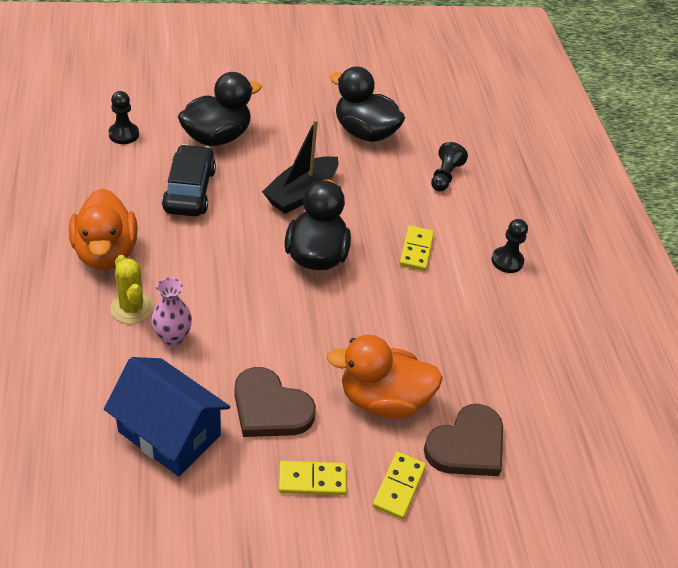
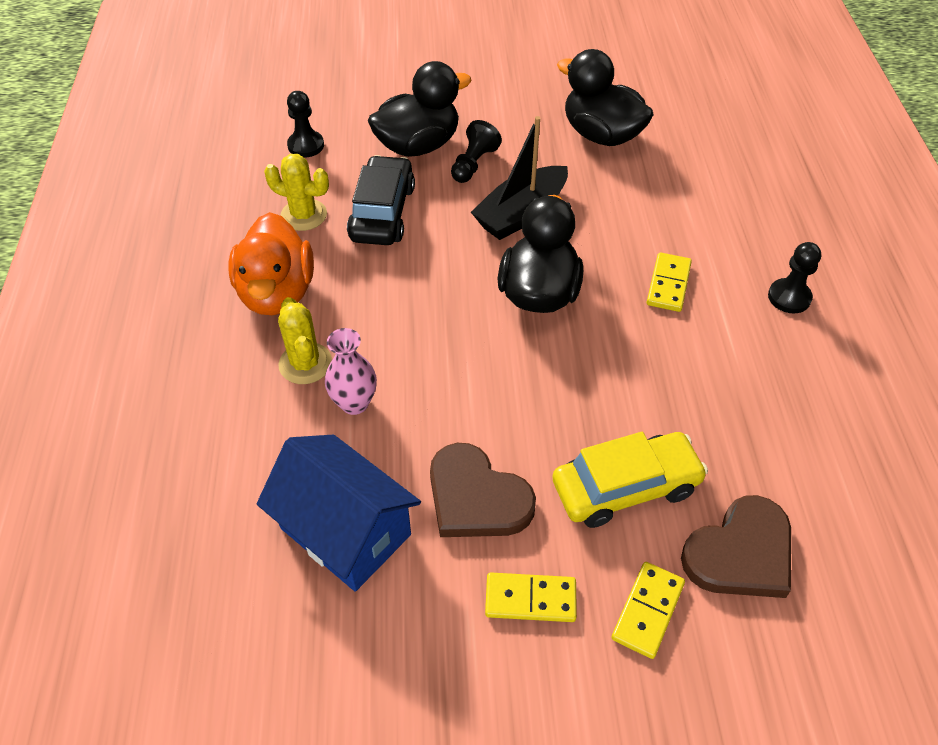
camera: 10 degrees right, 5 degrees up
(125, 191) = (304, 215): none -> yellow cactus
(383, 400) = (625, 487): orange duck -> yellow car
(445, 176) = (704, 188): black pawn -> black pawn (473, 164)

